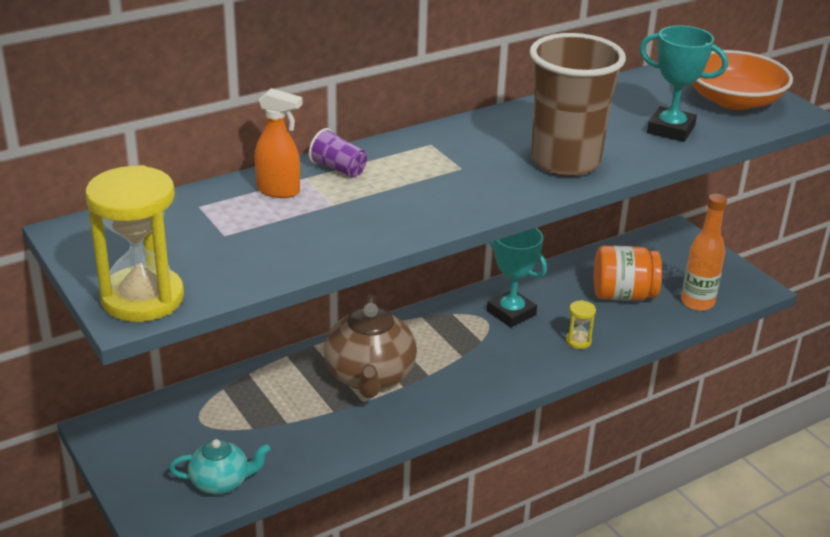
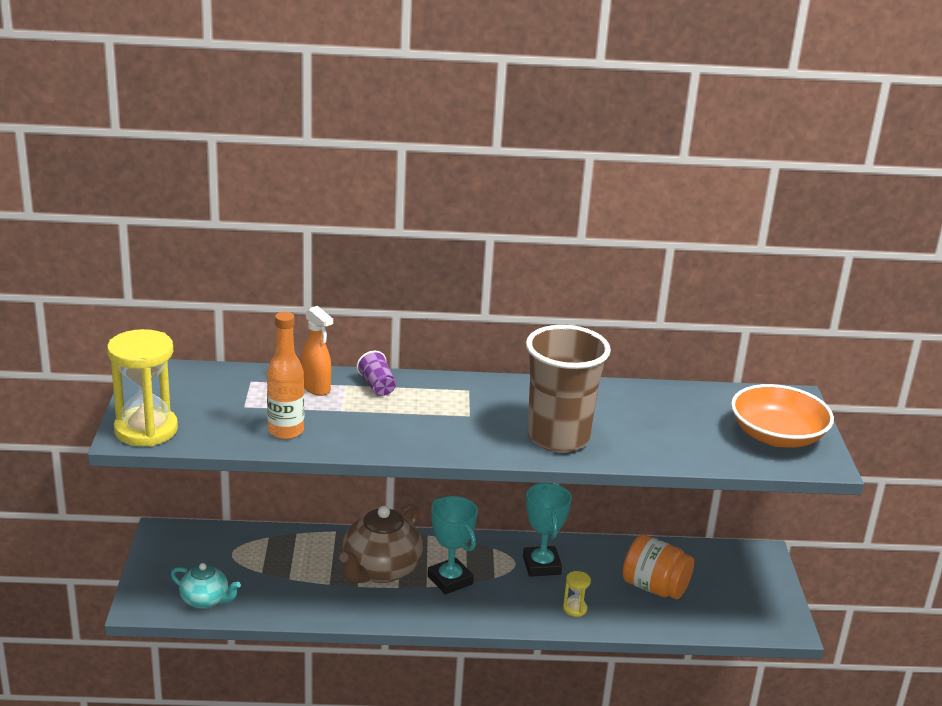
camera: 30 degrees right, 5 degrees down
(671, 130) = (684, 441): turquoise trophy -> turquoise trophy (450, 580)
(697, 302) = (716, 619): orange bottle -> orange bottle (286, 431)

